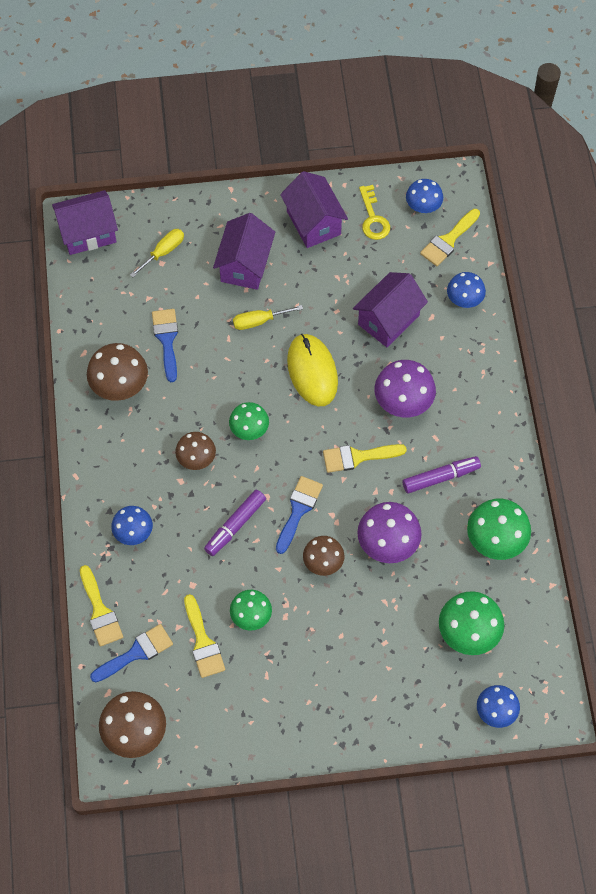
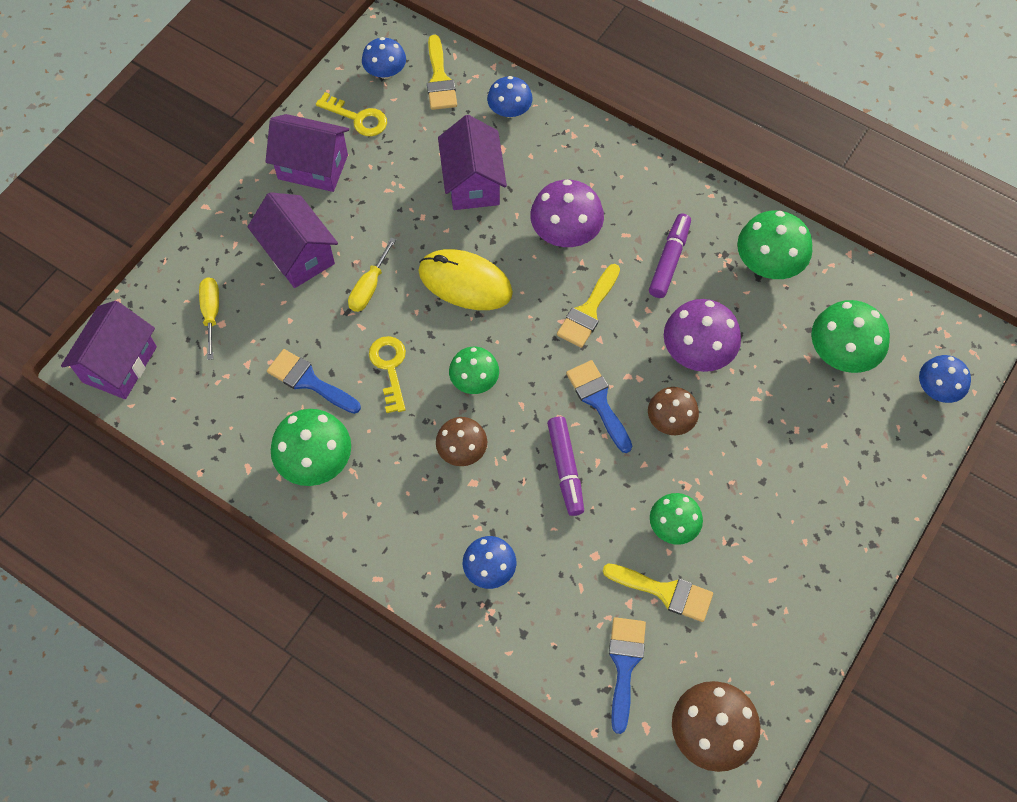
camera: 50 degrees left, 0 degrees up
(100, 611) = (549, 667): yellow brush -> none
(119, 384) = (315, 460): brown mushroom -> green mushroom
(215, 376) = (389, 368): none -> yellow key

